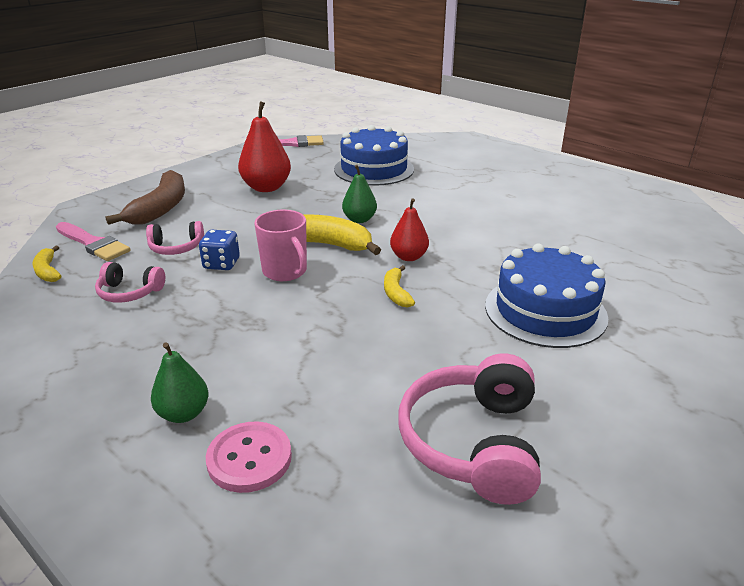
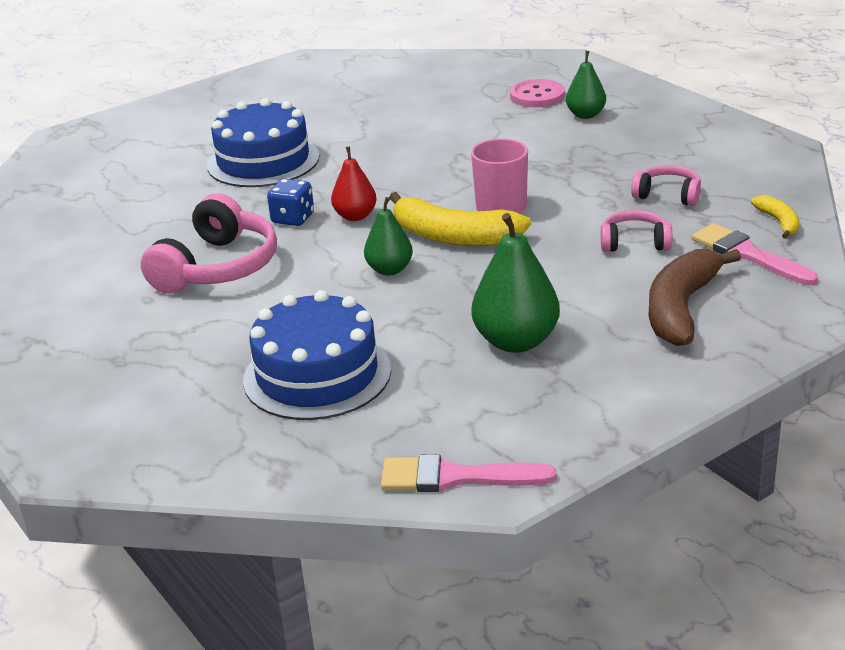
camera: 165 degrees left, 0 degrees up
(221, 264) = (574, 220): blue dice -> blue dice (293, 218)
(266, 188) = (516, 341): red pear -> green pear
(396, 293) = (390, 182): yellow banana -> none
(473, 442) = (390, 97): pink headphones -> pink headphones (217, 267)

